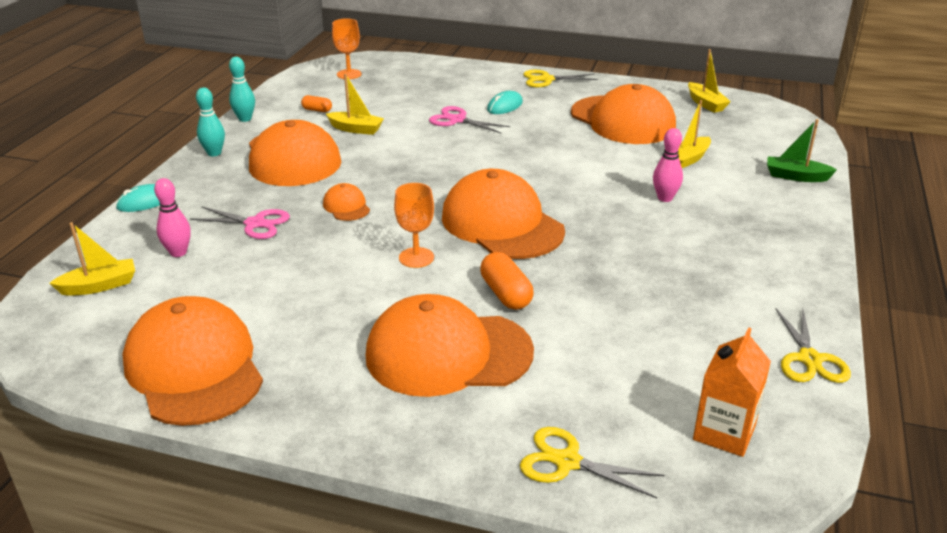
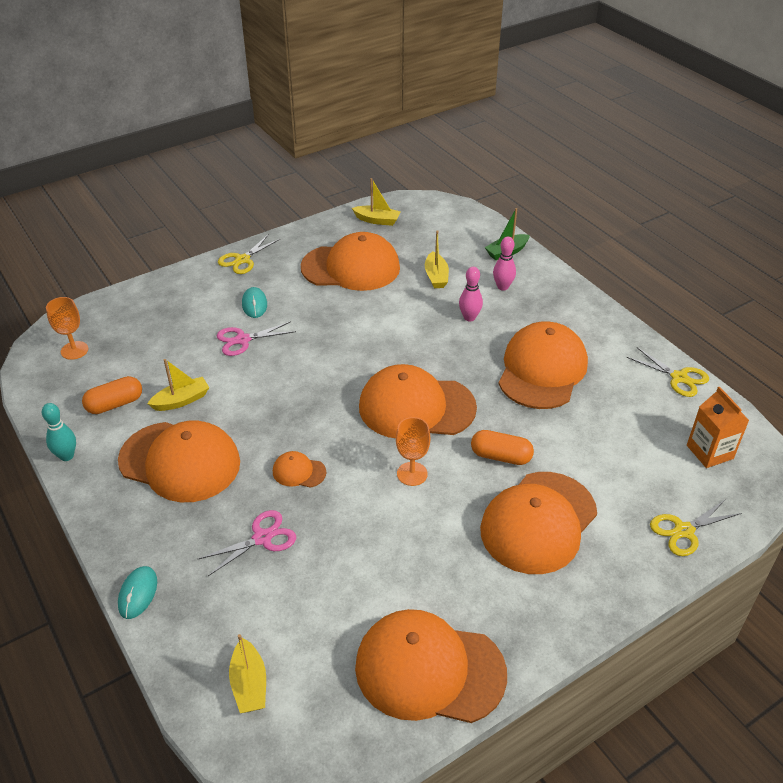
camera: 50 degrees left, 10 degrees up
(99, 286) = (249, 684): yellow boat -> yellow boat turned 150 degrees clockwise
(178, 252) = (253, 608): pink bowling pin -> pink bowling pin (502, 287)
(214, 153) = (106, 506): turquoise bowling pin -> none
(317, 110) = (115, 404): orange capsule -> orange capsule, size x1.70
(663, 266) = (542, 370): none -> orange cap

